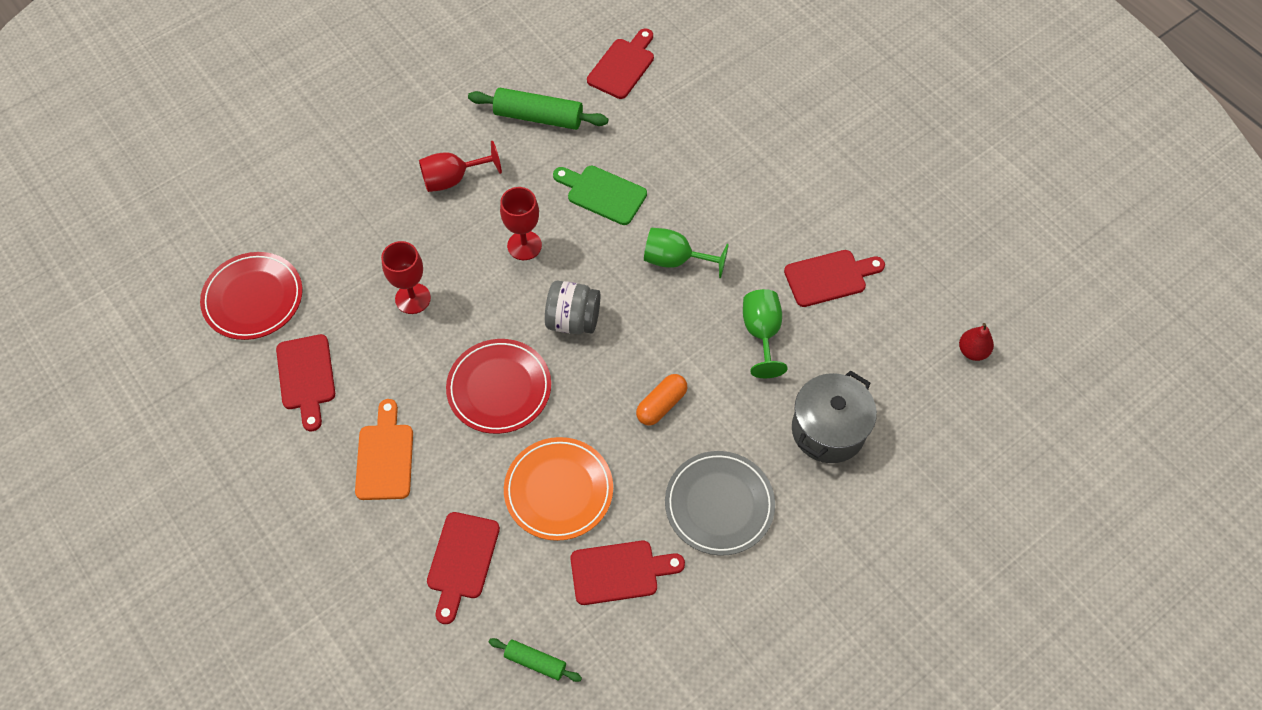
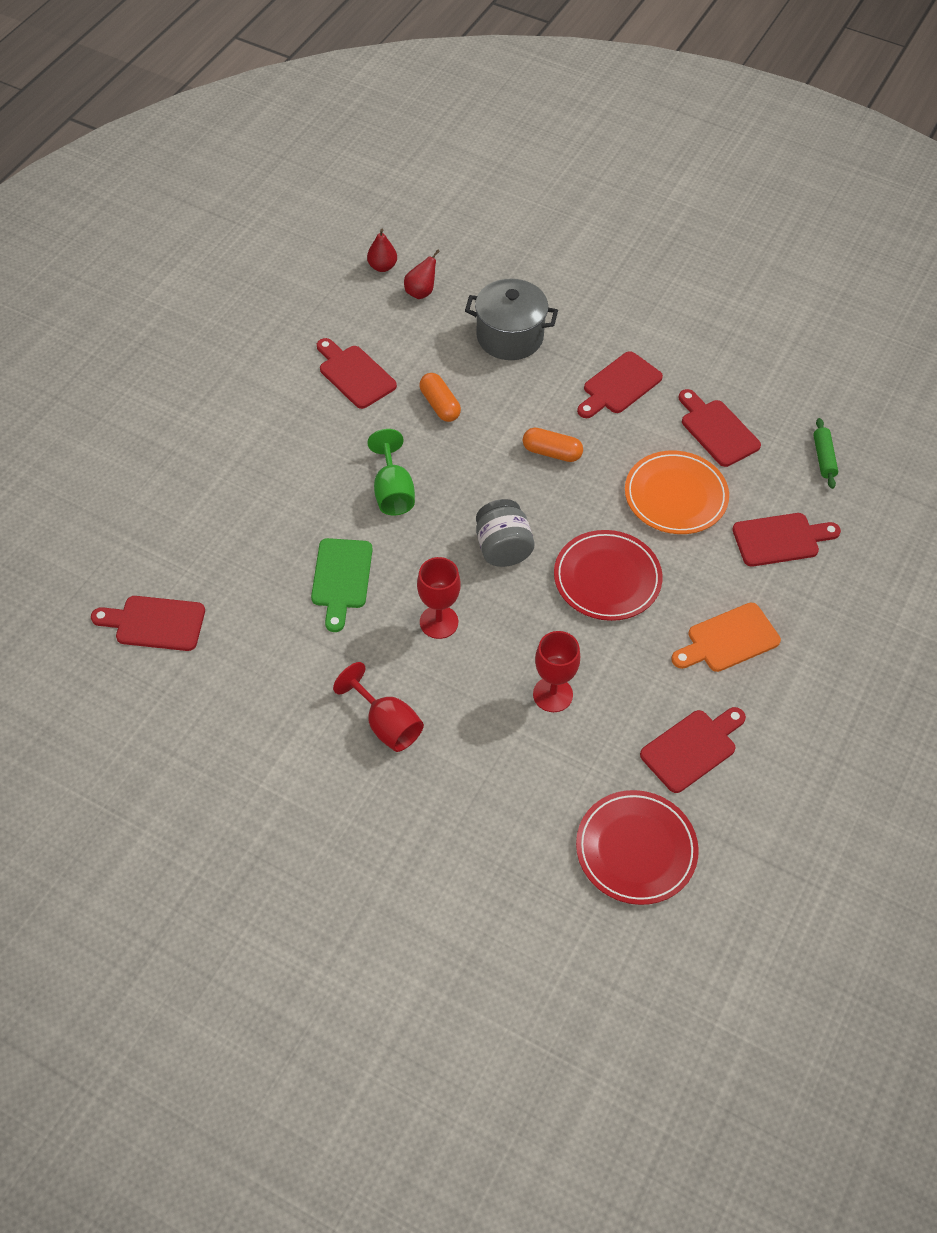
camera: 115 degrees left, 5 degrees down
(538, 117) = (263, 676): green rolling pin -> none
(719, 504) = (619, 386): grey plate -> red cutting board
(761, 333) = (440, 405): green goblet -> orange capsule
(922, 373) = (421, 292): none -> red pear

